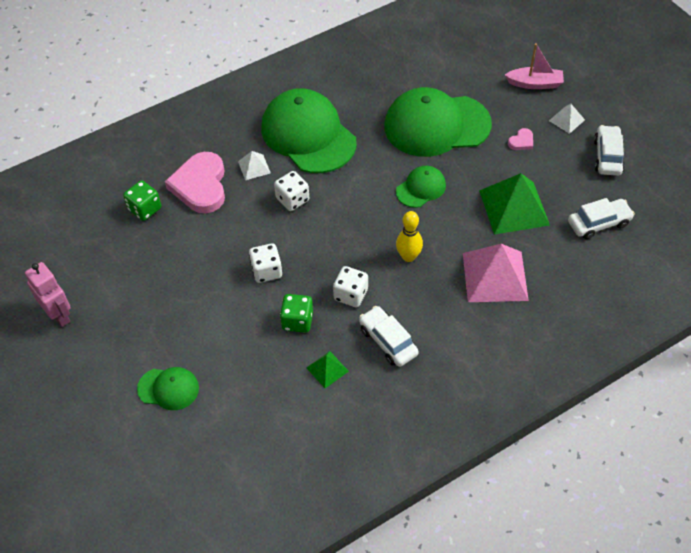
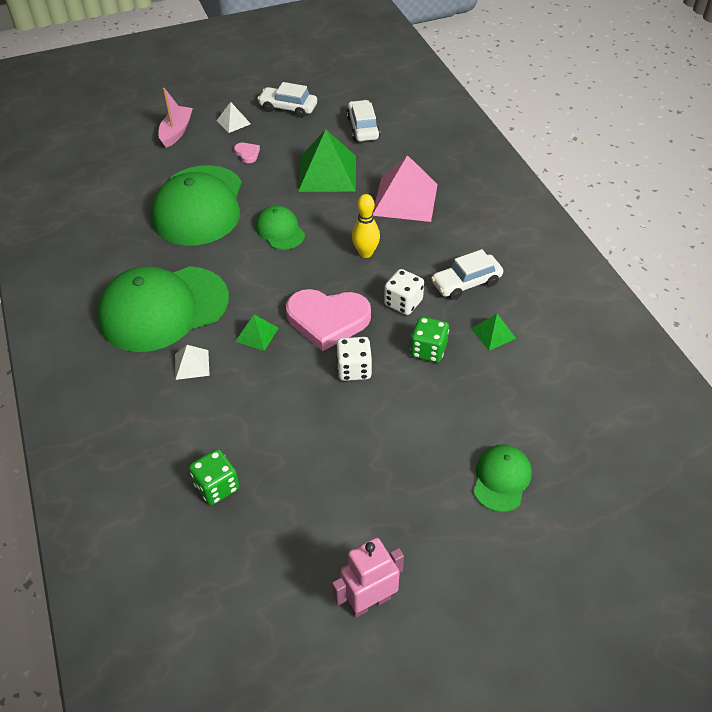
camera: 80 degrees left, 5 degrees down
(200, 185) = (200, 421): pink heart -> pink heart (327, 320)
(292, 199) = (257, 334): white dice -> green pyramid

